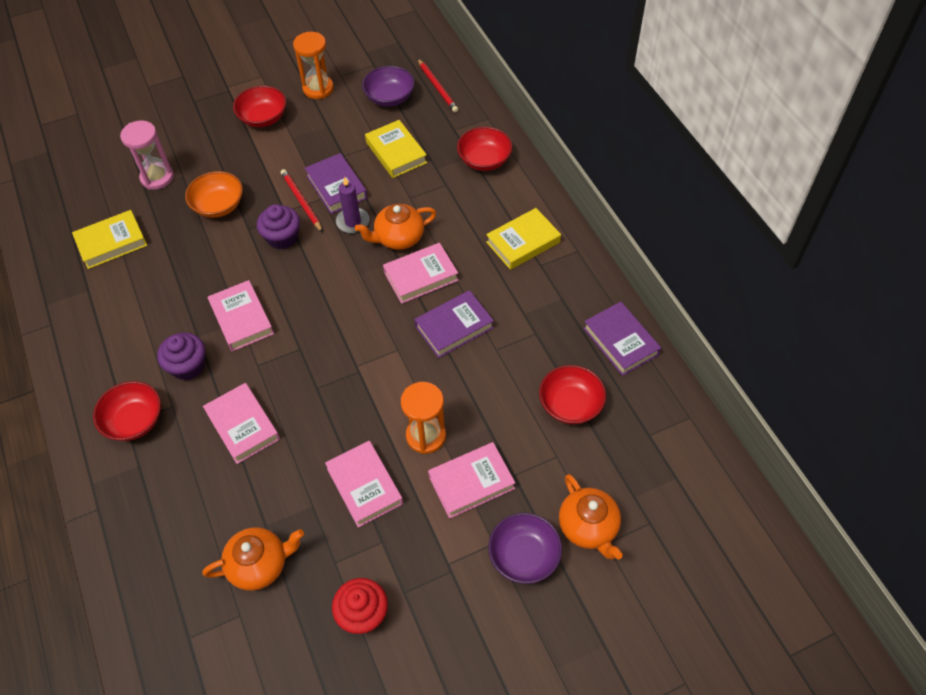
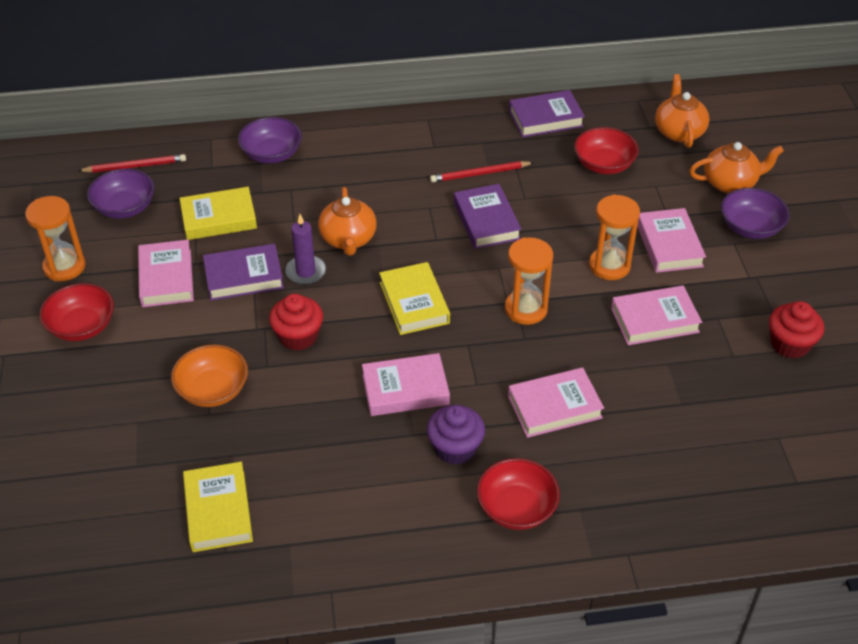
camera: 75 degrees left, 10 degrees down
(157, 177) = (124, 449): pink hourglass -> none
(260, 564) = (725, 414): orange teapot -> orange teapot (678, 131)
(282, 237) = (298, 336): purple cupcake -> red cupcake
(301, 201) = (249, 311): red pencil -> red pencil (479, 174)
(351, 381) = (526, 309): none -> orange hourglass
(421, 276) = (410, 232): pink book -> pink book (166, 278)
(484, 160) = (272, 154): red bowl -> purple bowl
(523, 242) = (400, 151): yellow book -> yellow book (414, 303)

